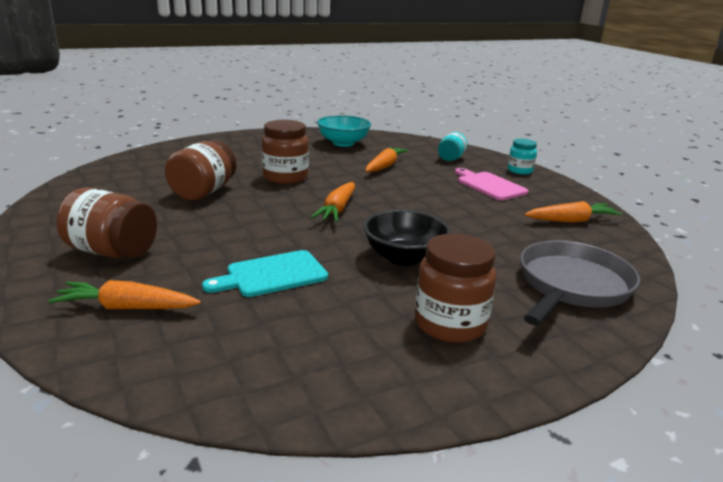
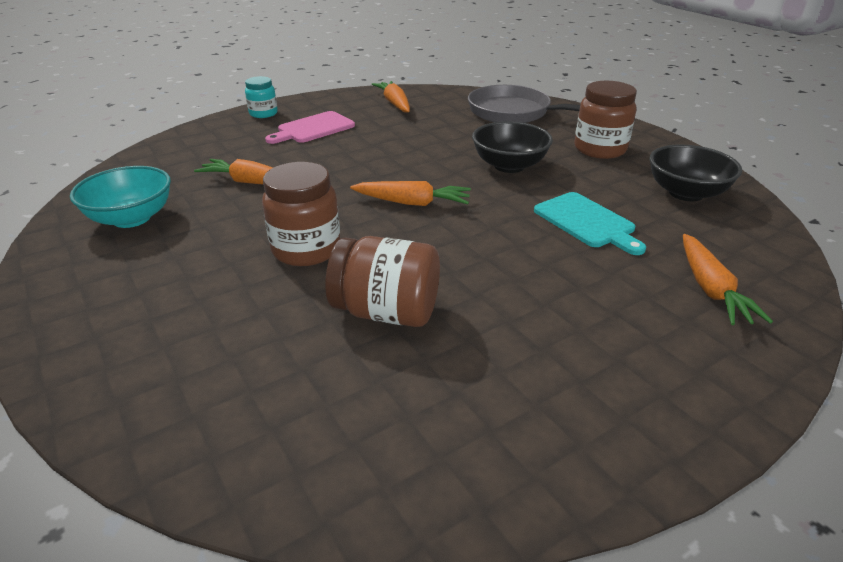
camera: 95 degrees left, 10 degrees up
(112, 252) = (618, 339): brown jar -> none
(309, 356) = (686, 193): none -> black bowl
(450, 158) = (218, 144): turquoise jar -> none

